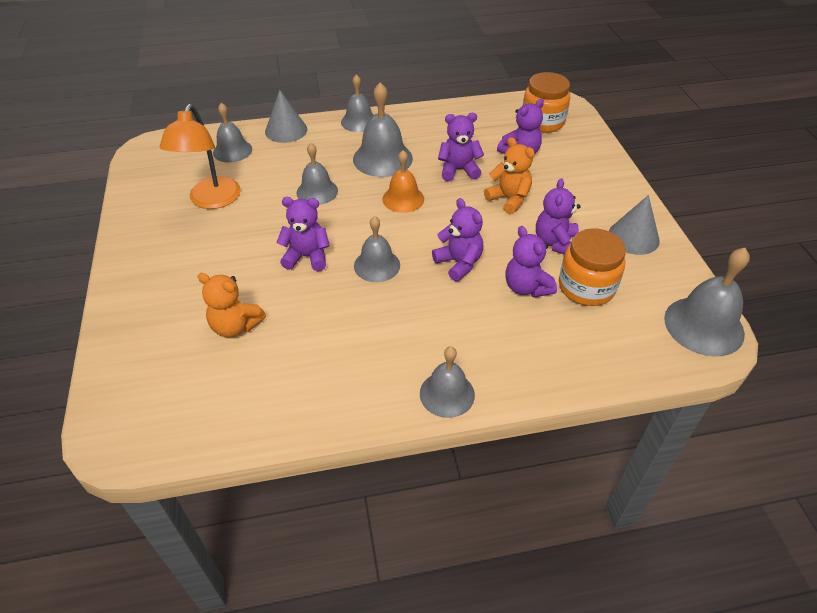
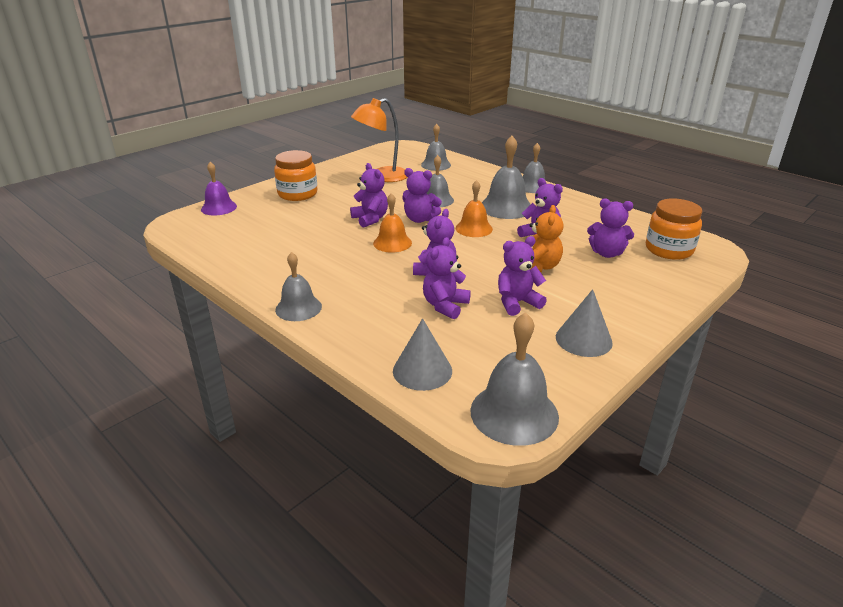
camera: 55 degrees right, 15 degrees down
(119, 375) = (219, 208): none -> purple bell
(235, 326) = (286, 221): orange teddy bear -> none
(286, 130) = (482, 170): grey cone -> grey cone (422, 370)
(346, 223) = (420, 219): none -> purple teddy bear
(377, 265) = (392, 243): grey bell -> orange bell
(586, 287) = (482, 333): orange jar -> orange jar (297, 194)

